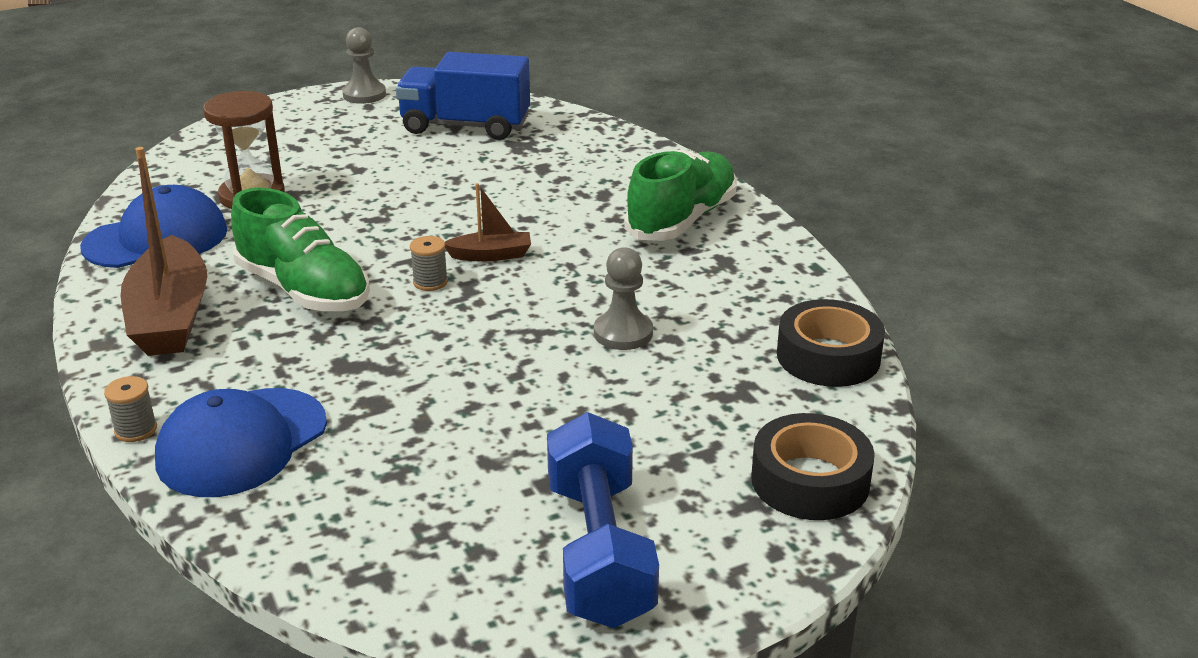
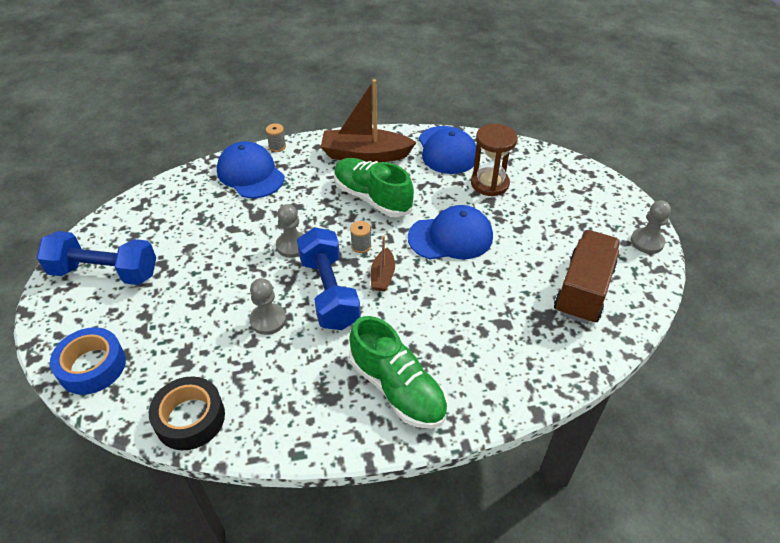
camera: 105 degrees right, 15 degrees up
(304, 290) = (372, 198): green shoe -> green shoe turned 75 degrees clockwise
(389, 214) = (451, 237): none -> blue cap
(449, 345) = (292, 246): none -> grey pawn
(465, 126) = (583, 290): blue truck -> brown truck
(542, 292) = (329, 292): none -> blue dumbbell
(810, 481) = (92, 366): black tape -> blue tape

